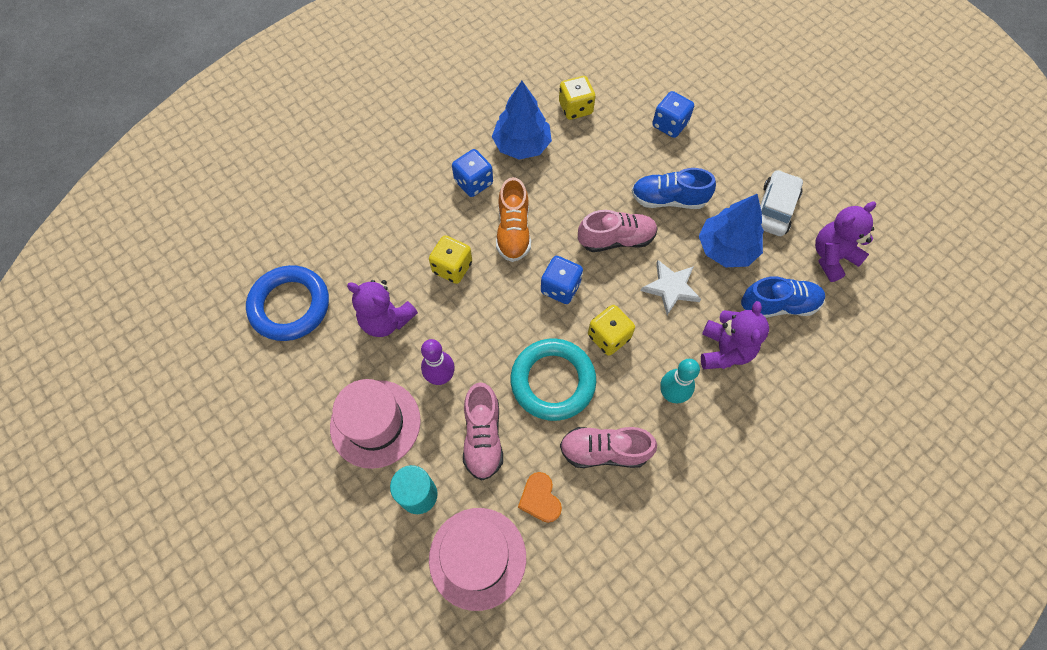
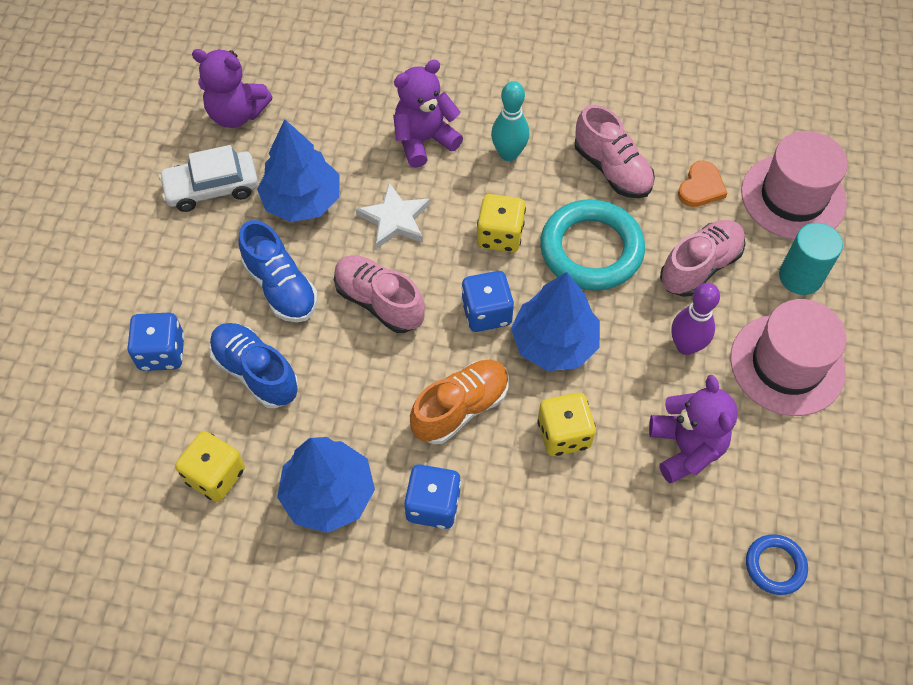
camera: 130 degrees left, 5 degrees down
(290, 306) = (775, 566): blue ring -> blue ring, size x0.50
(509, 307) = (554, 343): none -> blue tree
(778, 305) = (334, 127): blue shoe -> blue shoe (256, 372)

